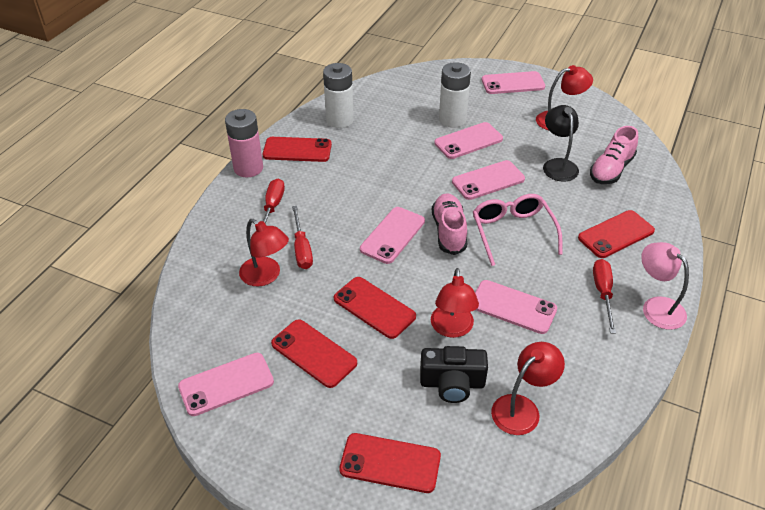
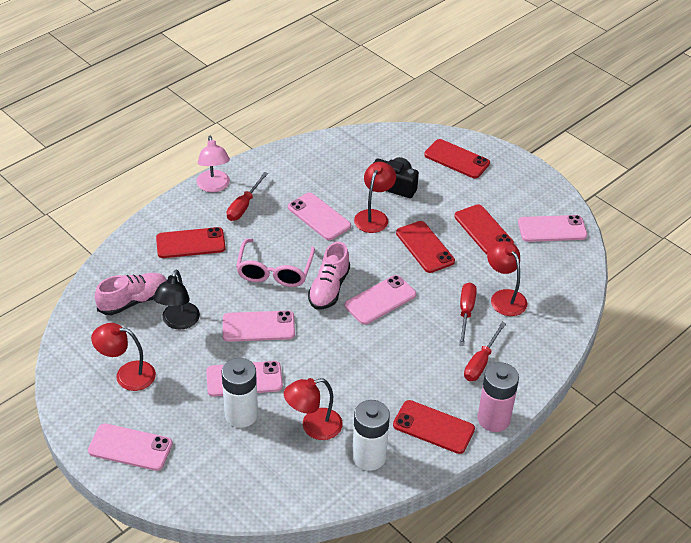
camera: 160 degrees left, 0 degrees up
(522, 408) = (357, 161): red lamp -> red lamp (313, 427)

